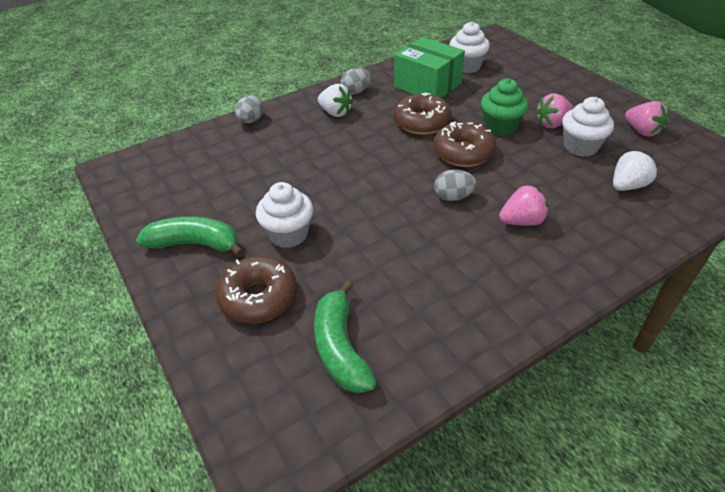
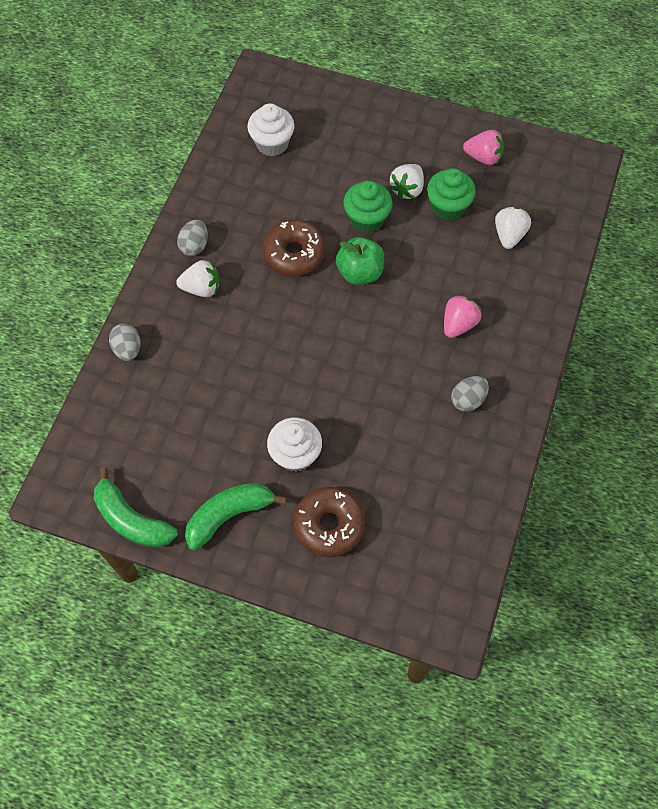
camera: 40 degrees left, 20 degrees up
(340, 348) = (422, 522): green banana -> green banana (131, 520)
(427, 85) = (256, 196): green box -> none
(453, 197) = (390, 331): grey egg -> grey egg (468, 400)
(463, 153) = (360, 272): brown donut -> green apple
(552, 124) = (407, 189): pink strawberry -> white strawberry
(580, 147) = (448, 207): white cupcake -> green cupcake

